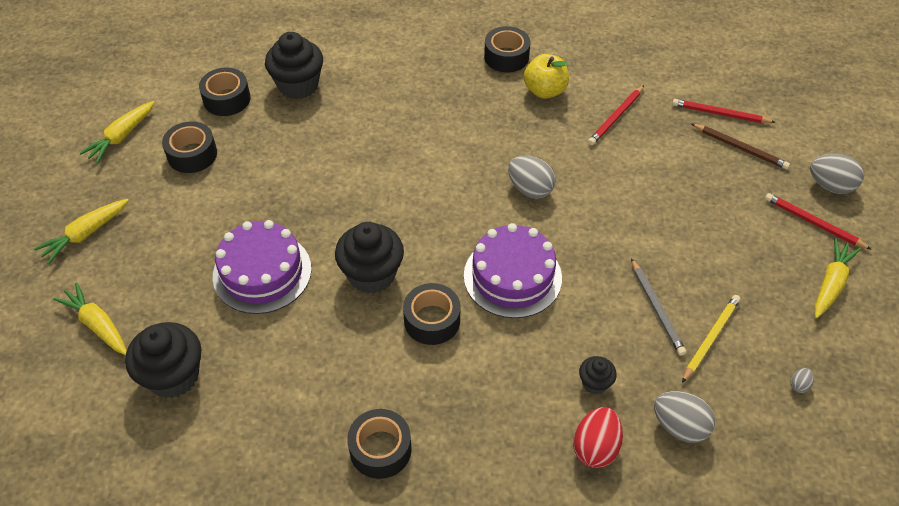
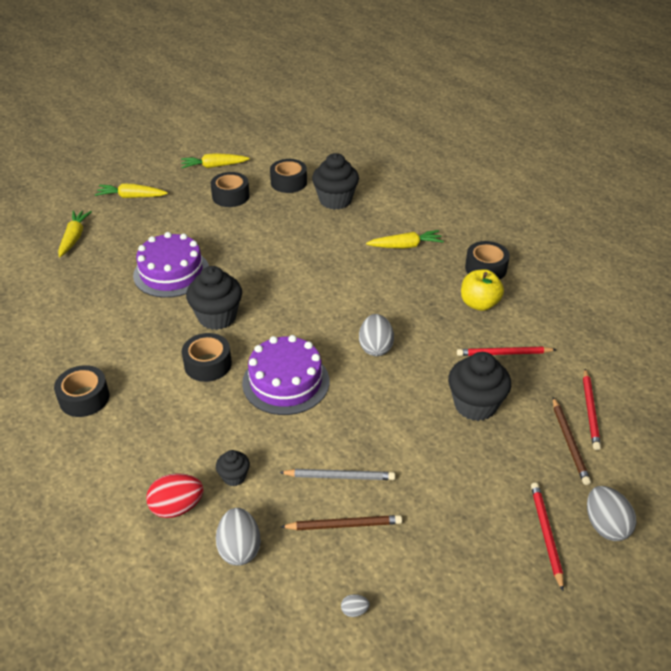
camera: 50 degrees right, 10 degrees down
(173, 376) = (64, 284): black cupcake -> black cupcake (475, 405)
(657, 308) = (339, 476): grey pencil -> grey pencil turned 120 degrees counterclockwise
(710, 338) = (344, 525): yellow pencil -> brown pencil
(720, 114) = (590, 411): red pencil -> red pencil turned 150 degrees counterclockwise
(830, 283) = (490, 580): yellow carrot -> yellow carrot (405, 246)

